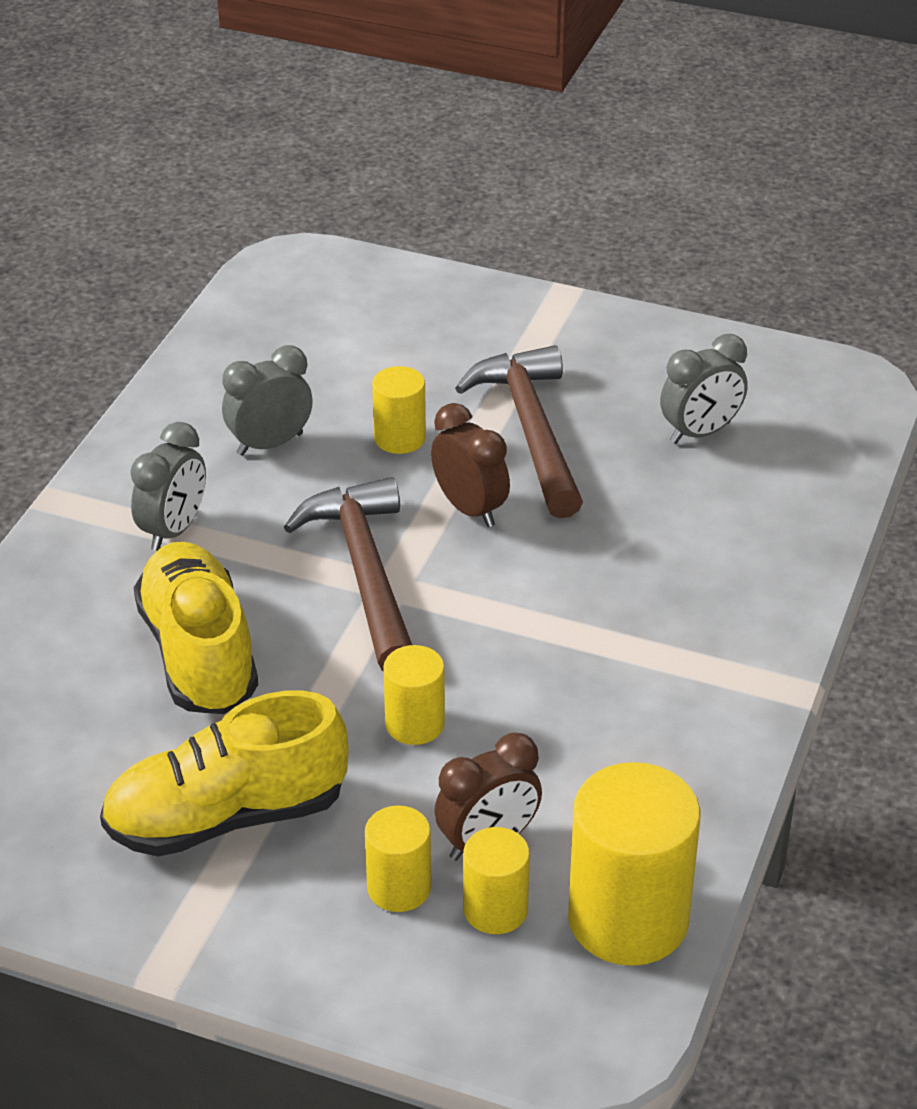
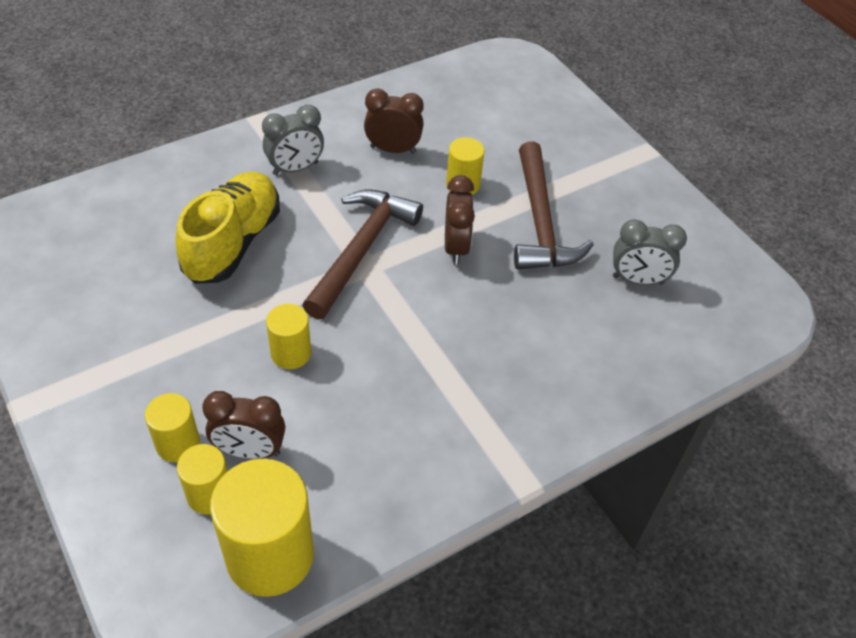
camera: 35 degrees right, 10 degrees up
(227, 817) = (145, 342): yellow shoe -> none
(270, 444) = (393, 149): grey clock -> brown clock
(532, 430) = (540, 222): brown hammer -> brown hammer turned 150 degrees clockwise

